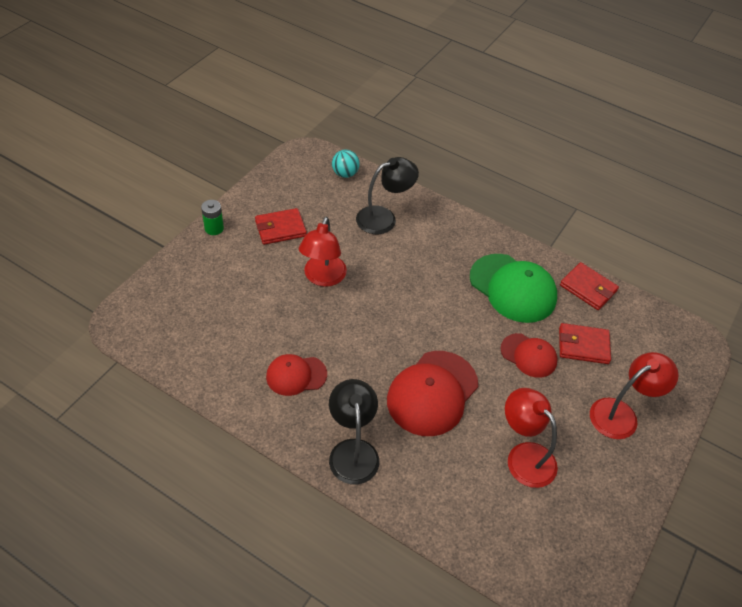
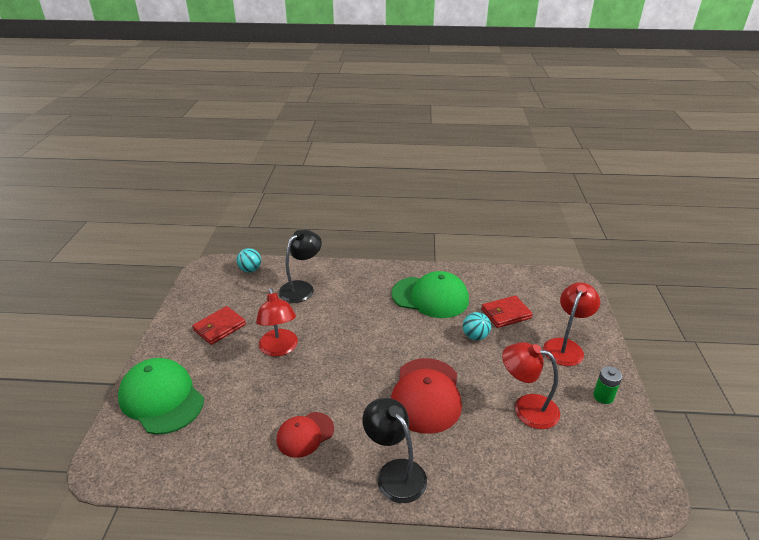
camera: 25 degrees left, 15 degrees down
(194, 280) = (161, 398): none -> green cap
(214, 228) = (157, 350): green battery -> green battery (603, 396)
(528, 355) = (475, 336): red cap -> turquoise ball
(588, 288) = (480, 277): red wallet -> none

